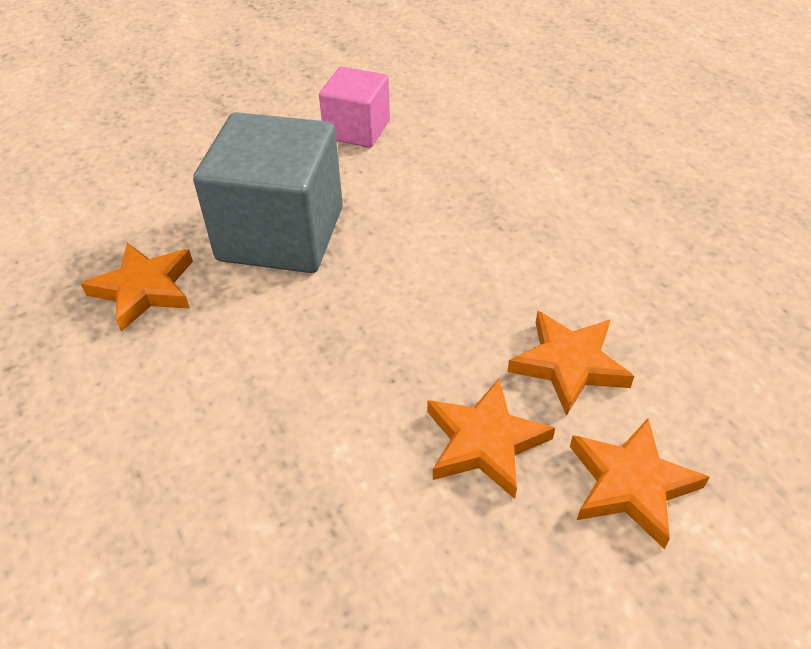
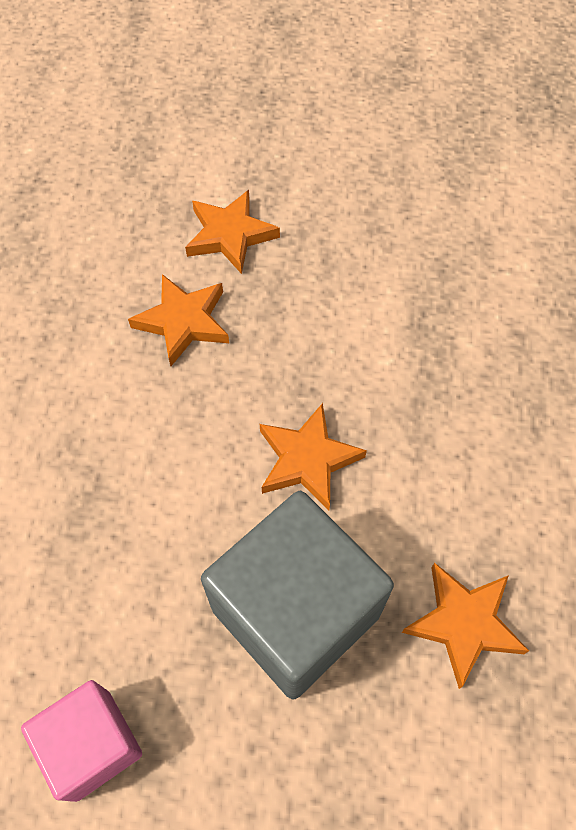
camera: 145 degrees left, 15 degrees up
(485, 442) = (289, 307): orange star -> orange star (307, 460)

